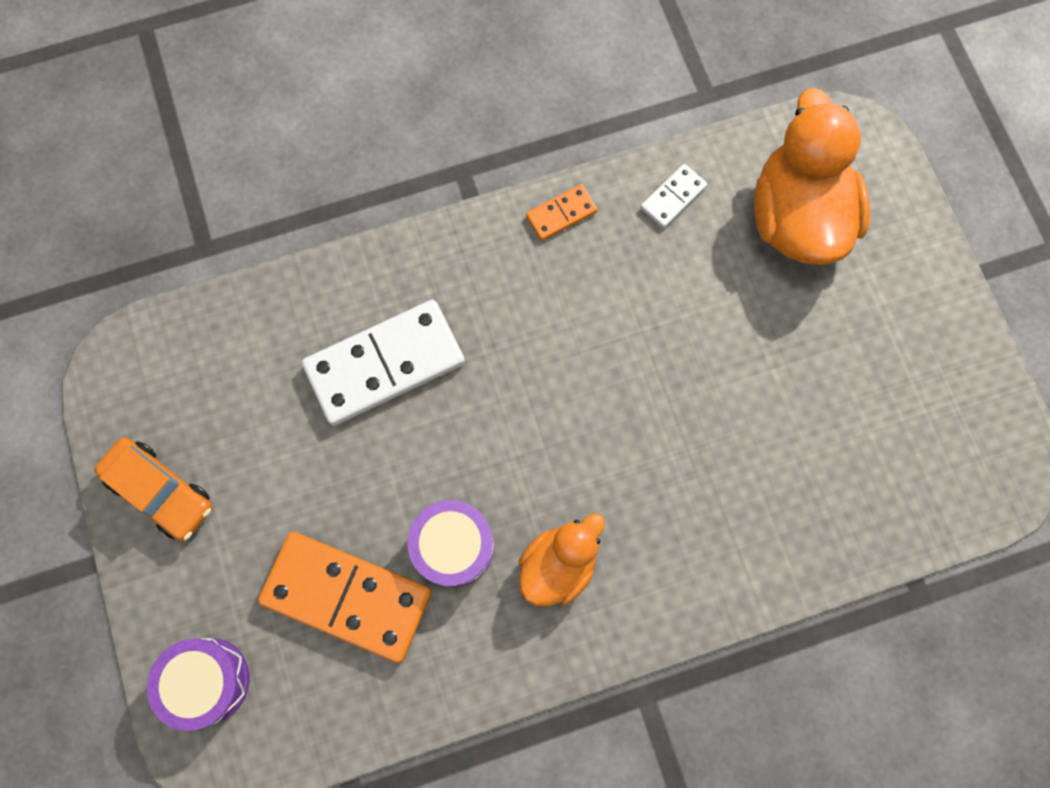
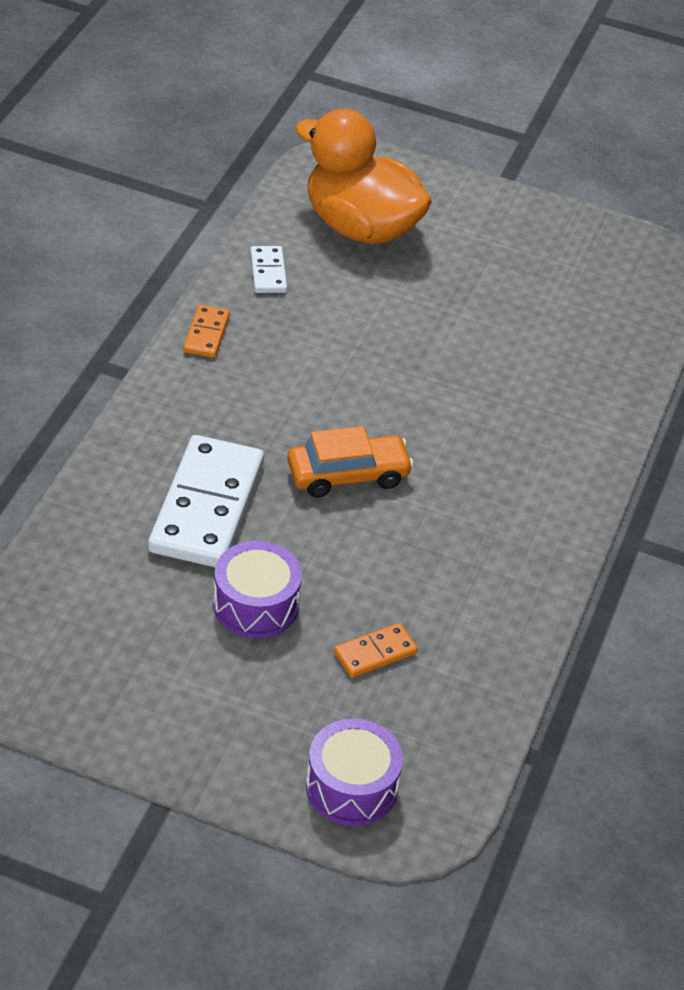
camera: 55 degrees left, 30 degrees down
(161, 491) = (149, 713): orange car -> orange car (348, 475)
(347, 596) = (375, 653): orange domino -> orange domino, size x0.46
(453, 546) = (403, 564): purple drum -> purple drum (255, 605)
(558, 564) = (483, 516): orange duck -> none

